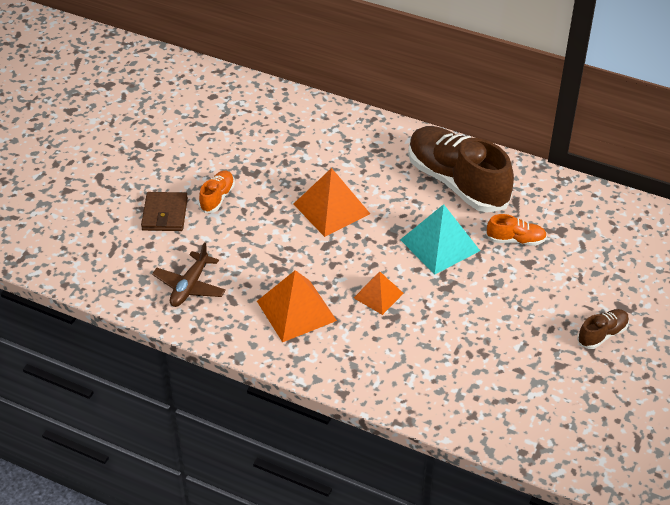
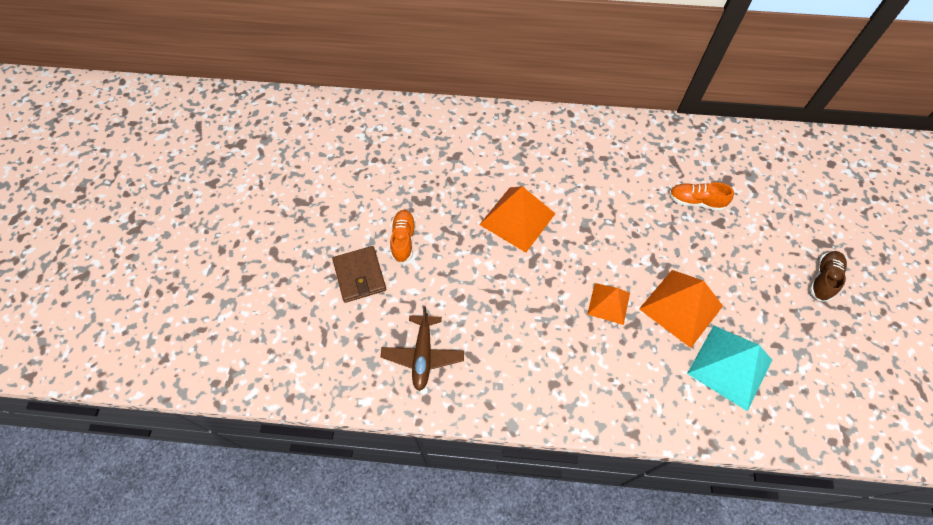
camera: 20 degrees left, 15 degrees up
(296, 310) = (541, 348): orange pyramid -> orange pyramid (680, 307)
(439, 245) = (634, 228): turquoise pyramid -> turquoise pyramid (729, 366)
(457, 182) = (614, 156): brown shoe -> none
(515, 240) = (695, 202): orange shoe -> orange shoe turned 150 degrees counterclockwise

